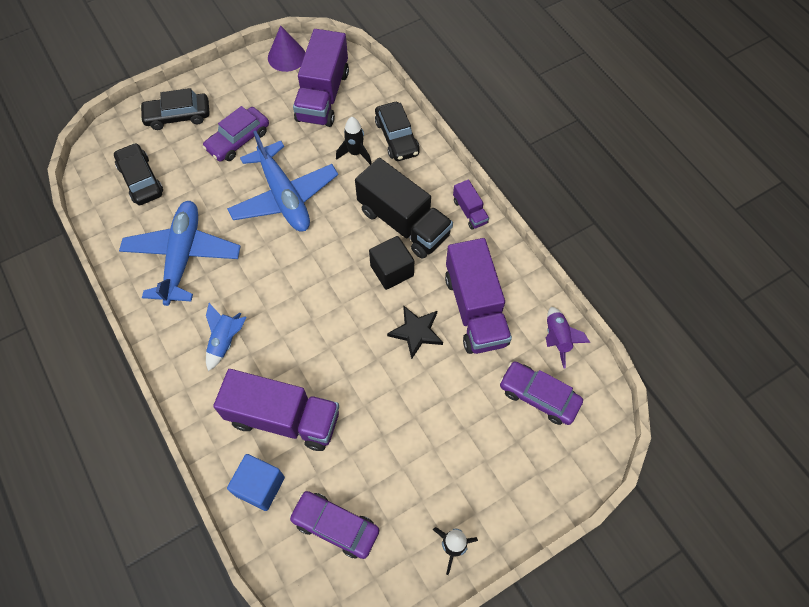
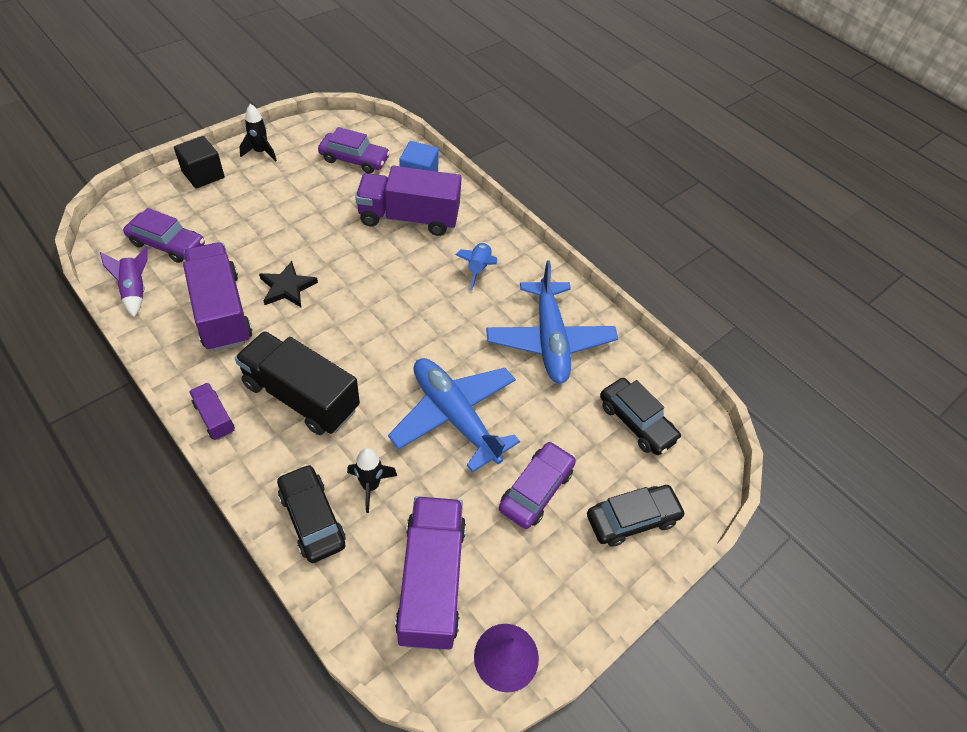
camera: 165 degrees right, 10 degrees down
(392, 270) = (314, 342): black cube -> black cube (203, 175)

